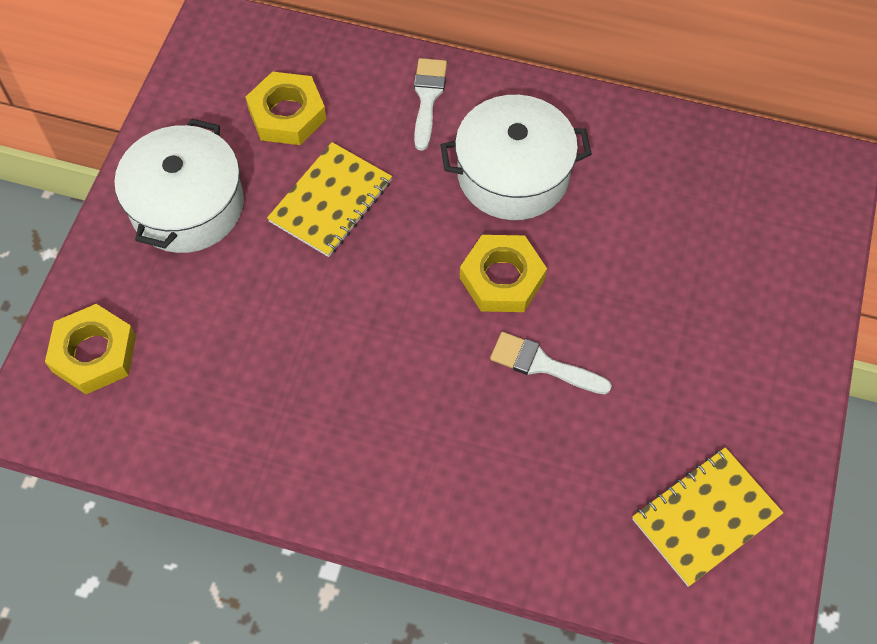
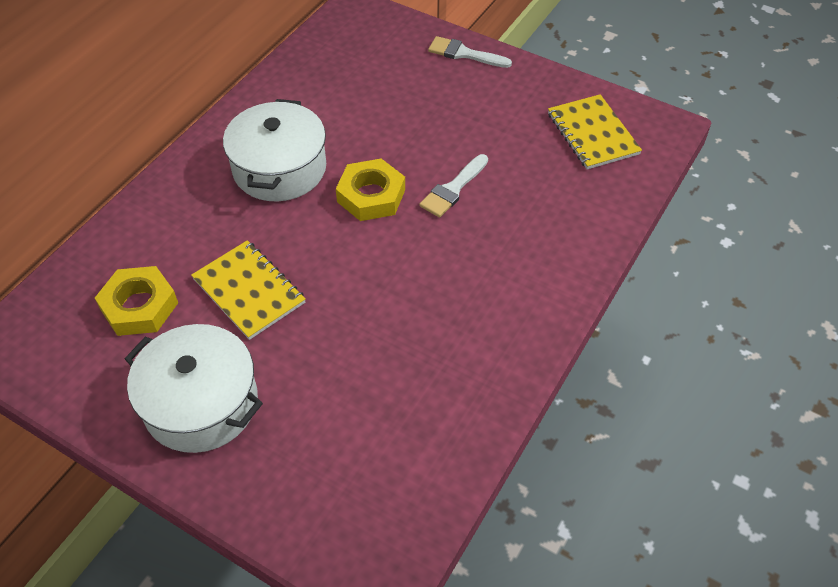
camera: 75 degrees left, 10 degrees down
(94, 353) = (333, 508): yellow nut -> none
(427, 98) = (177, 205): white brush -> white brush (464, 54)

